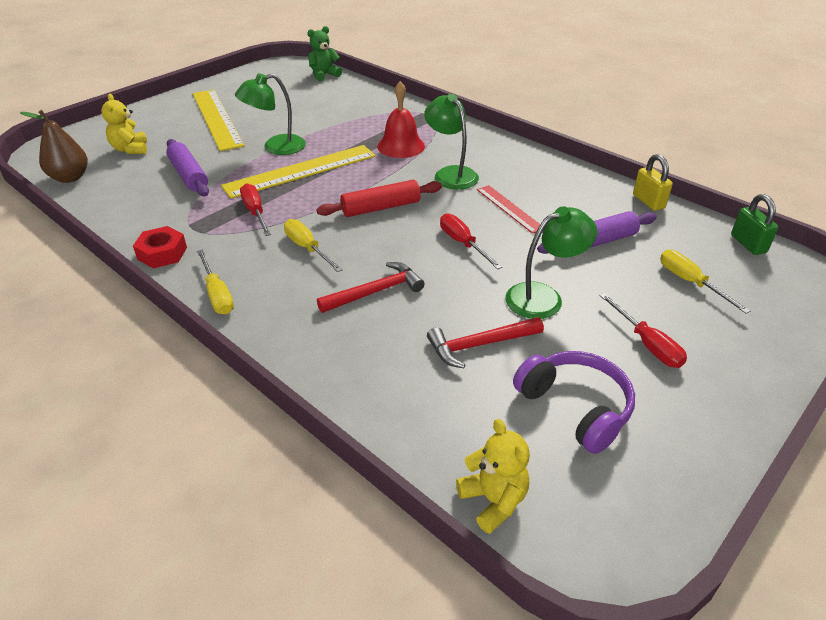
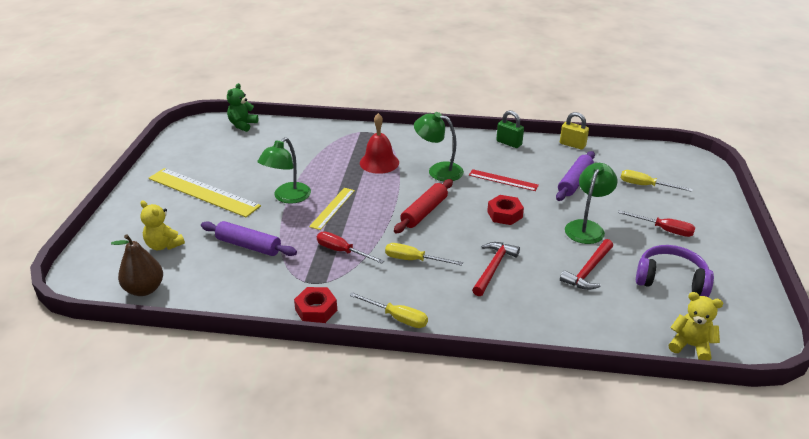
camera: 35 degrees left, 5 degrees down
(301, 171) = (332, 208): yellow ruler -> yellow ruler, size x0.55
(463, 243) = (504, 214): red screwdriver -> red nut
(748, 244) = (647, 151): green padlock -> green padlock (509, 143)

